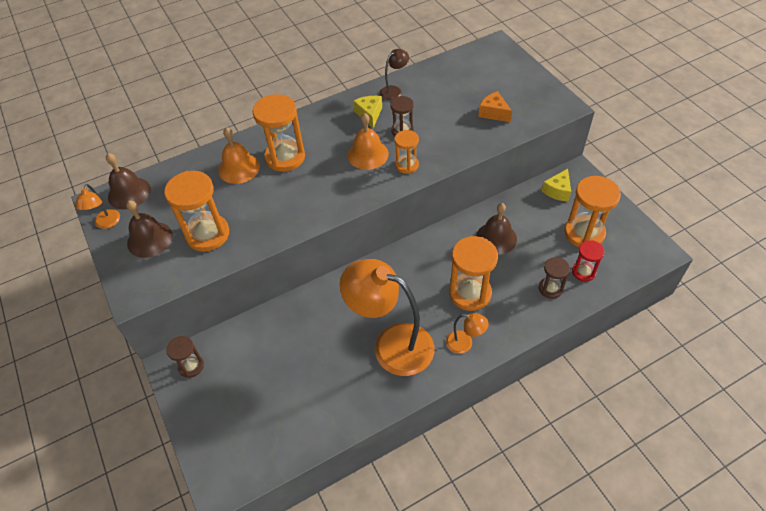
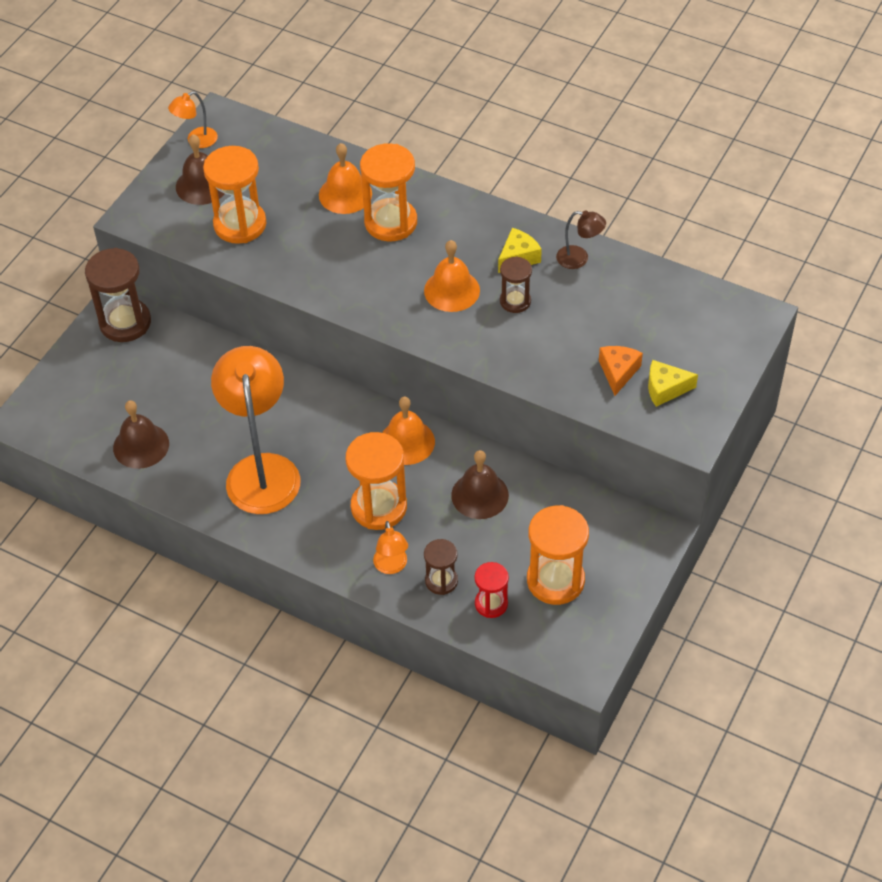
camera: 55 degrees right, 0 degrees up
(129, 193) = (246, 131): brown bell -> brown bell (141, 445)
(191, 366) = (125, 322): brown hourglass -> brown hourglass, size x1.76
(407, 165) = (462, 333): orange hourglass -> none
(428, 254) = (406, 442): none -> orange bell
(464, 343) = (307, 534): orange lamp -> orange lamp (391, 566)
(557, 191) = (608, 524): yellow cheese -> yellow cheese (665, 389)

